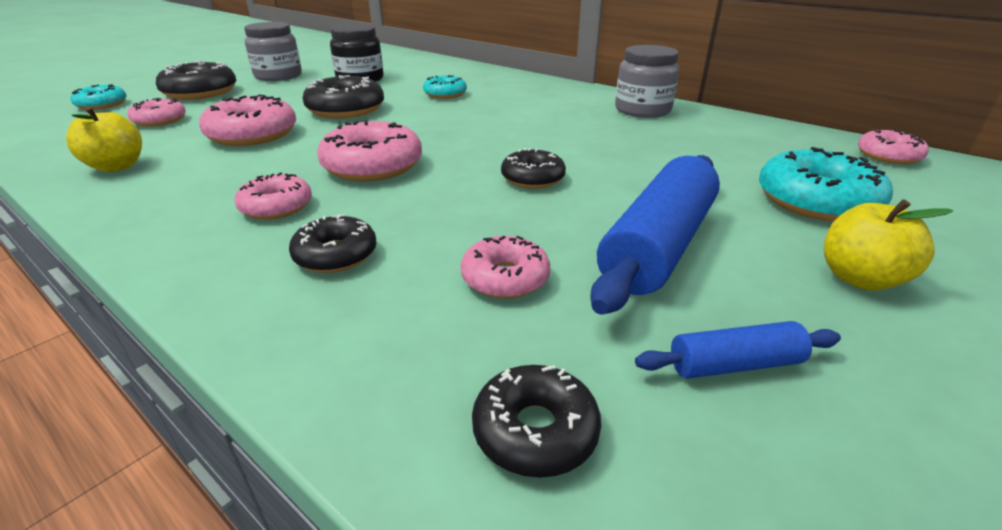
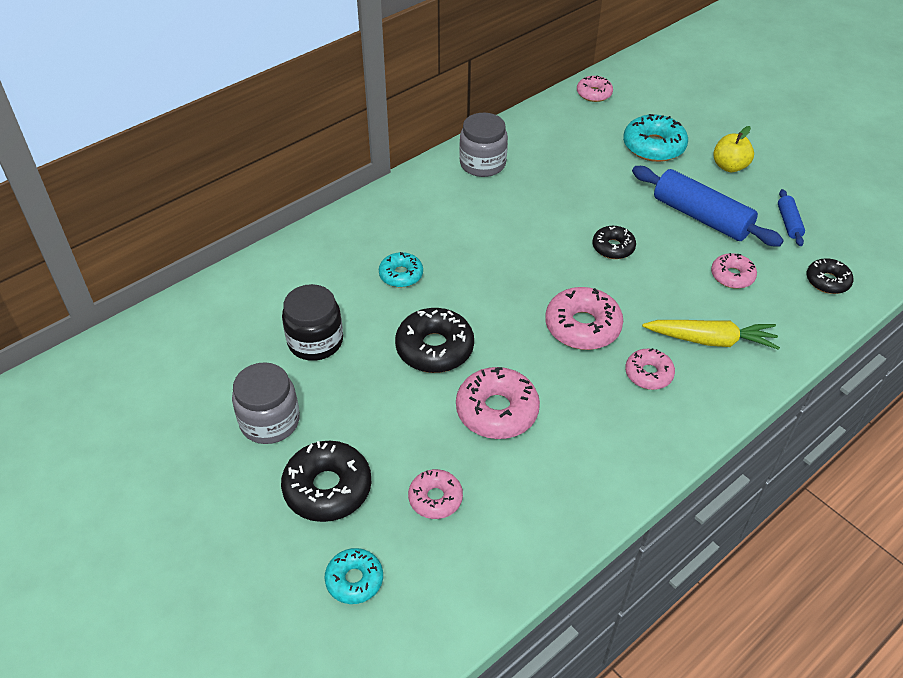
camera: 80 degrees left, 15 degrees up
(117, 167) = (564, 492): yellow apple -> none
(336, 255) = (711, 340): black donut -> yellow carrot

